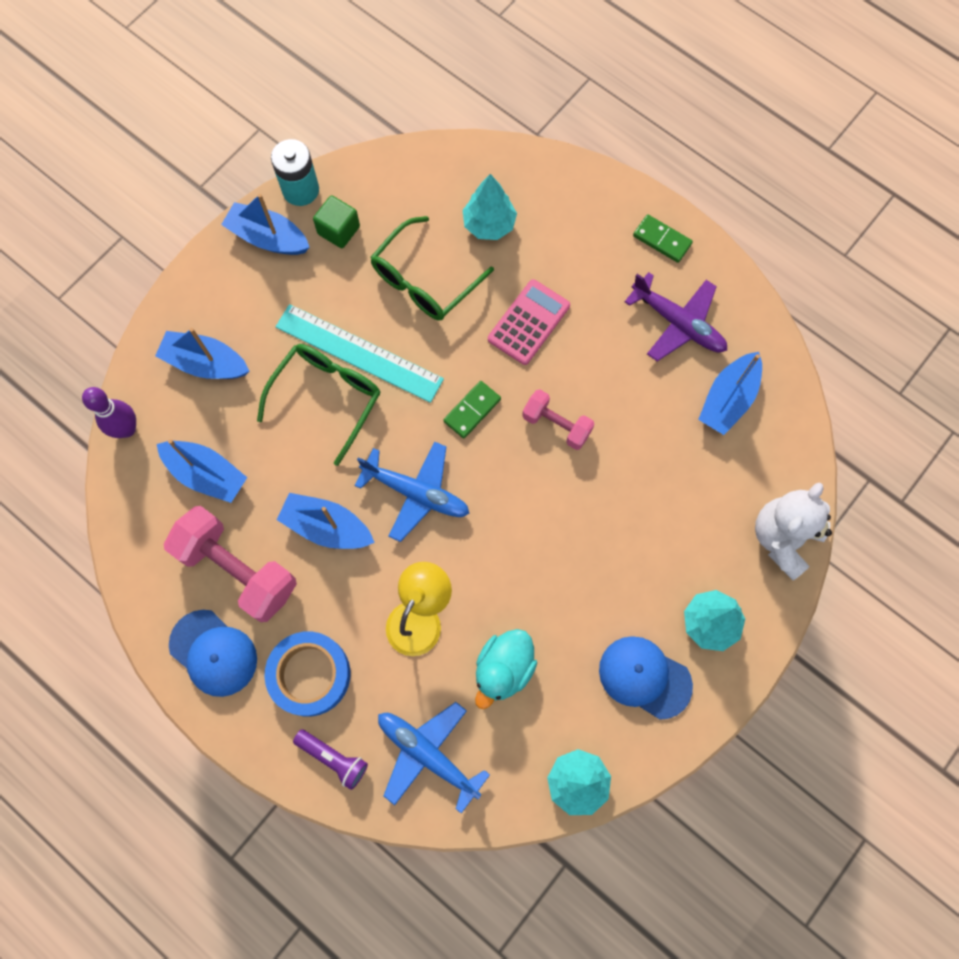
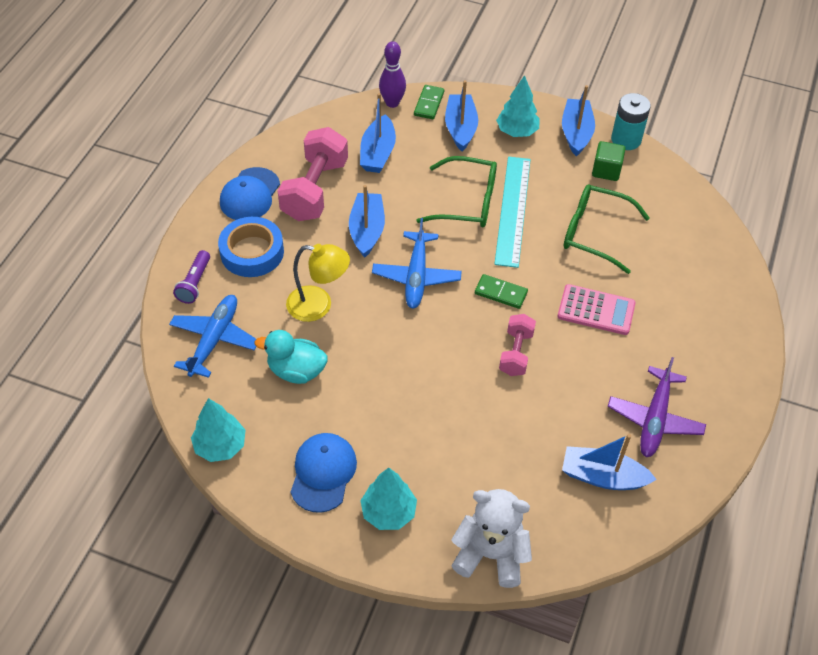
camera: 70 degrees right, 20 degrees down
(489, 224) = (667, 261): turquoise tree -> turquoise tree (517, 131)
(662, 240) = (727, 386): green domino -> green domino (429, 104)

